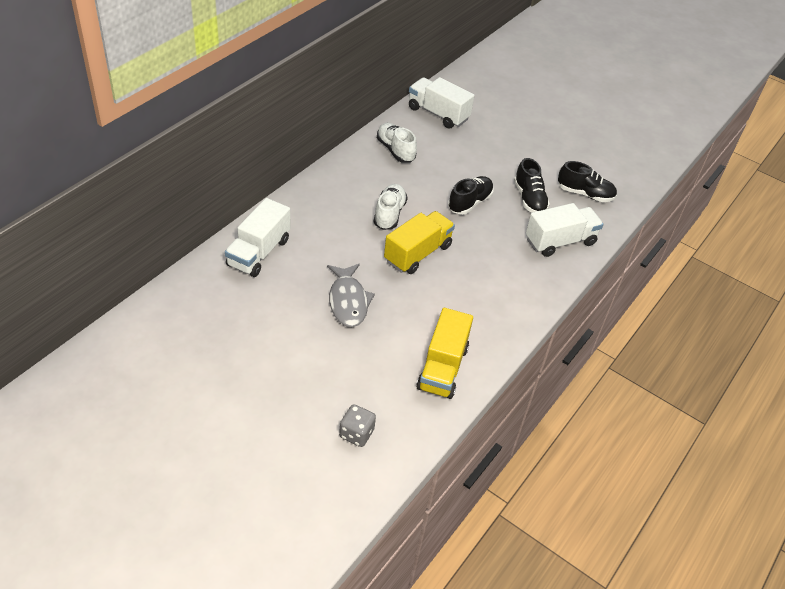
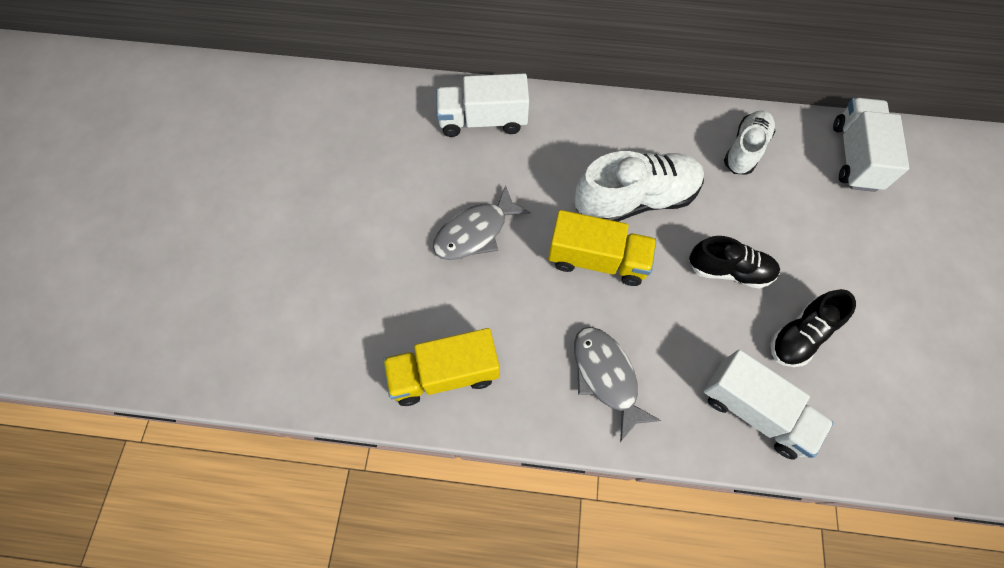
camera: 65 degrees right, 20 degrees up
(356, 433) = (307, 335): grey dice -> none
(389, 214) = (635, 199): white shoe -> white shoe, size x1.60
(498, 291) = (606, 376): none -> grey fish
(585, 194) = (878, 402): black shoe -> none

